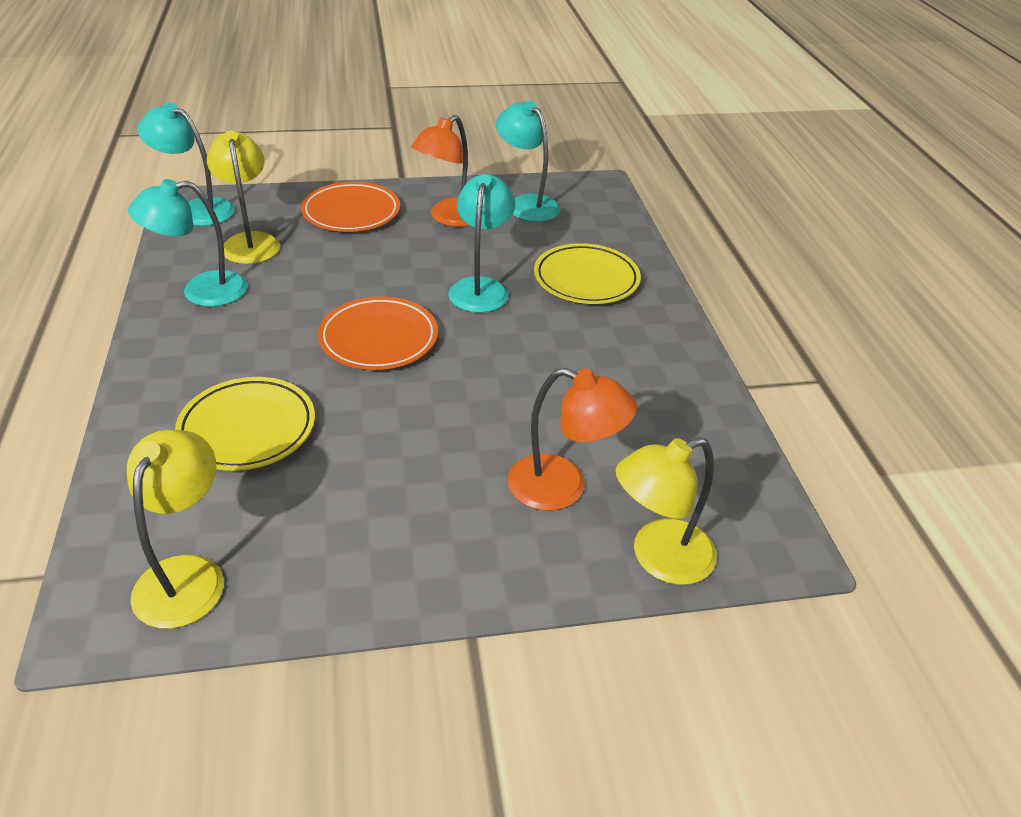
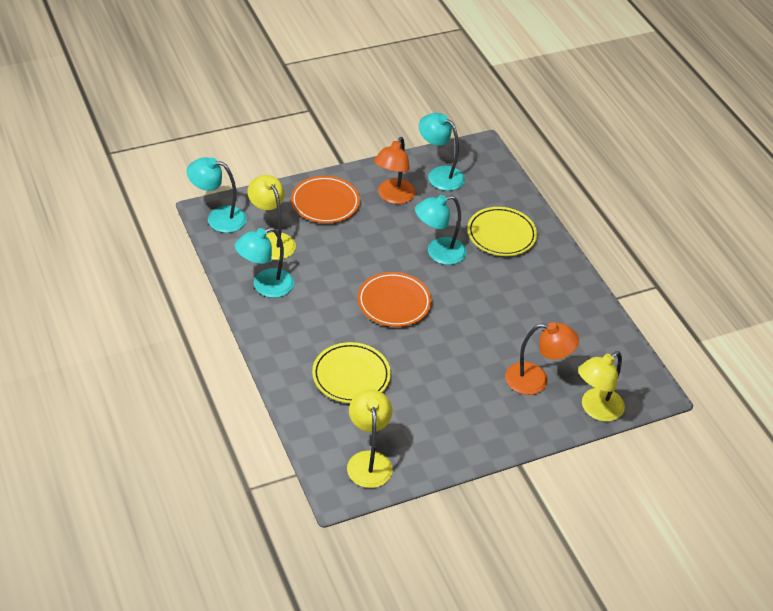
camera: 15 degrees left, 5 degrees up
(481, 288) = (438, 253): turquoise lamp -> turquoise lamp turned 105 degrees counterclockwise

